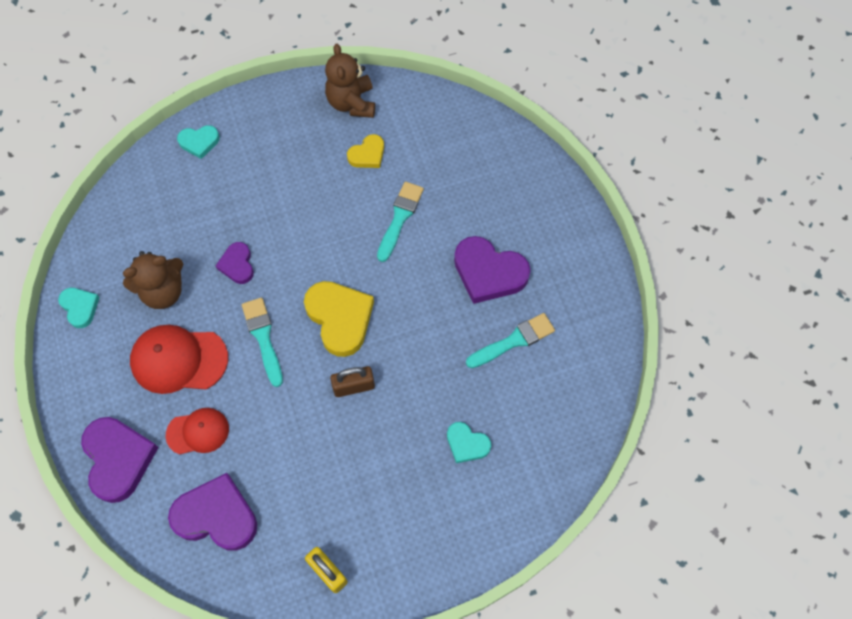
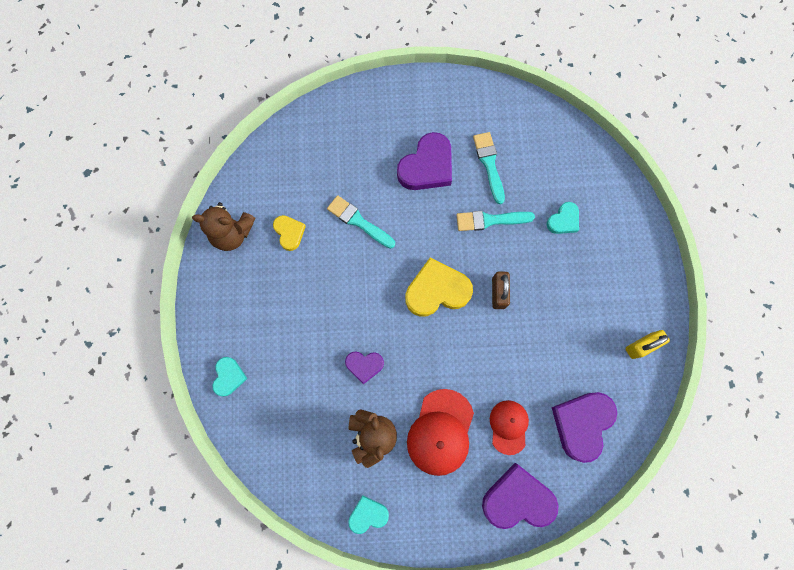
camera: 75 degrees left, 10 degrees up
(263, 337) = (438, 356): turquoise brush -> turquoise brush (490, 220)

